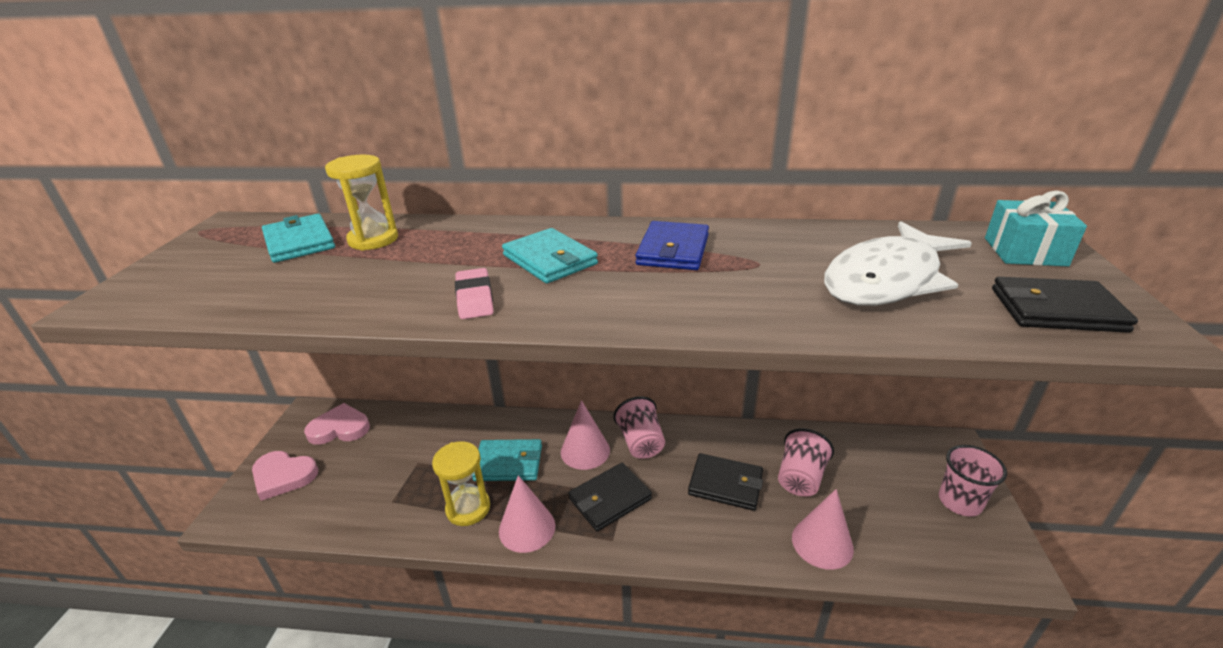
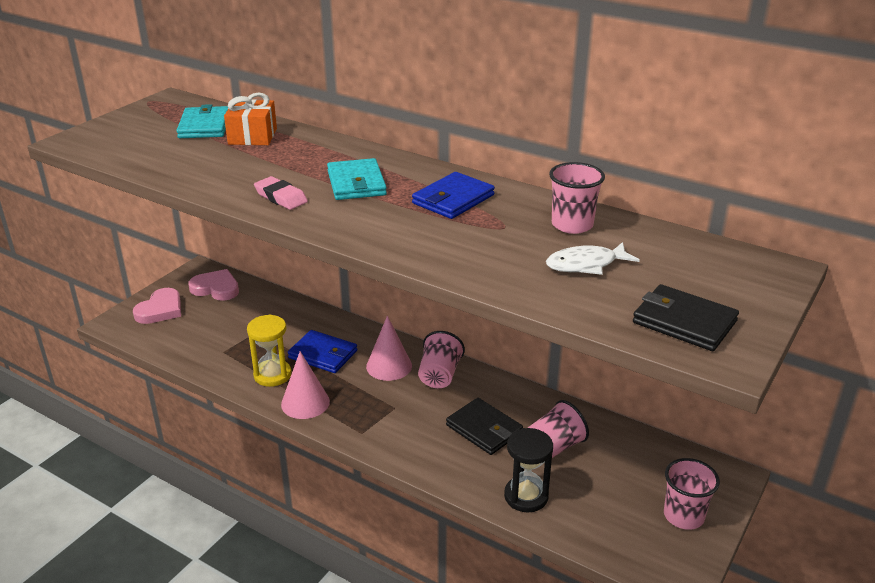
camera: 25 degrees right, 0 degrees up
(283, 476) = (160, 310): pink heart -> pink heart turned 105 degrees counterclockwise
(373, 239) = (252, 136): yellow hourglass -> orange gift
(475, 298) = (281, 197): pink eraser -> pink eraser turned 60 degrees counterclockwise
(508, 463) = (323, 354): turquoise wallet -> blue wallet
(610, 499) = (381, 406): black wallet -> none
(817, 244) = (572, 225): none -> pink cup
(822, 543) = (526, 496): pink cone -> black hourglass
(887, 279) = (586, 265): white fish -> white fish, size x0.54
(1024, 252) = (741, 277): turquoise gift -> none

